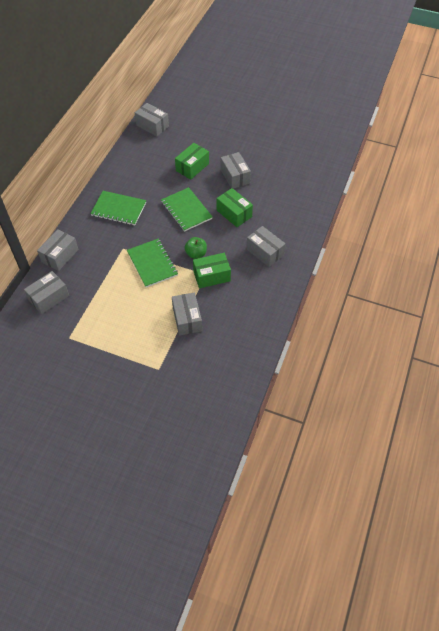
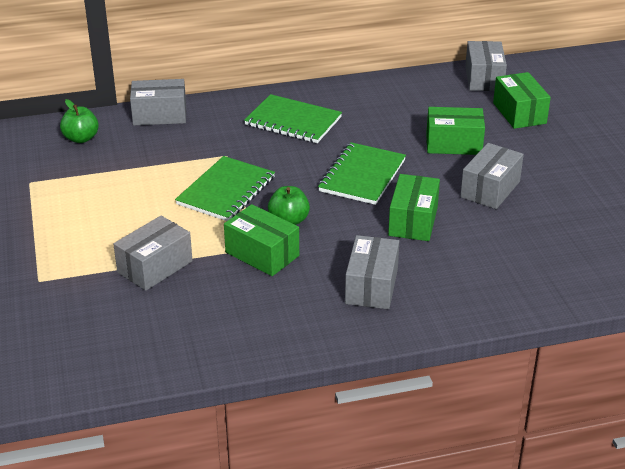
camera: 55 degrees right, 20 degrees down
(49, 298) = (81, 138): grey box -> green apple
(119, 209) = (293, 121): green notebook -> green notebook turned 45 degrees counterclockwise
(190, 133) = (519, 113): none -> green box

